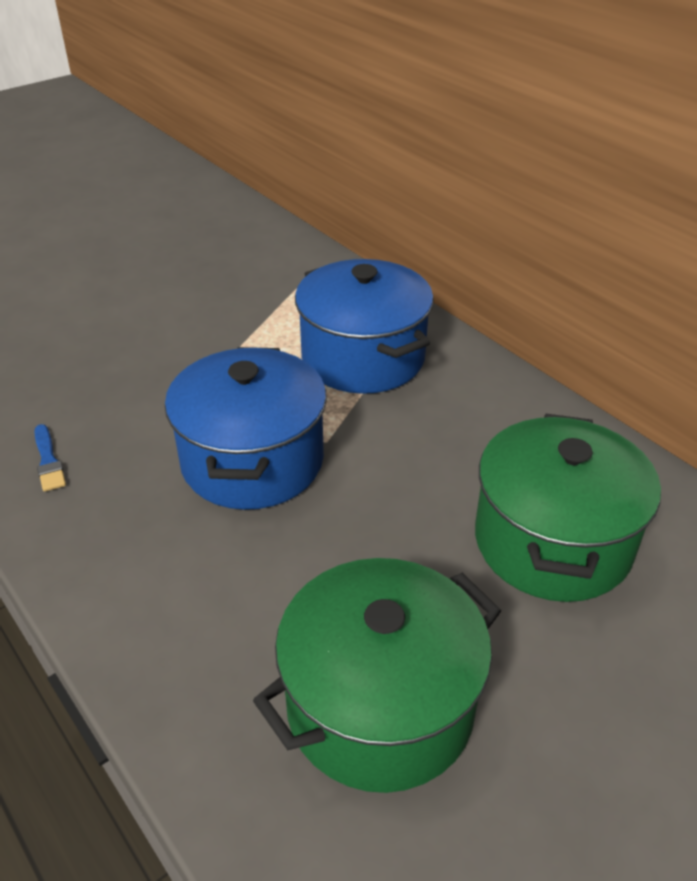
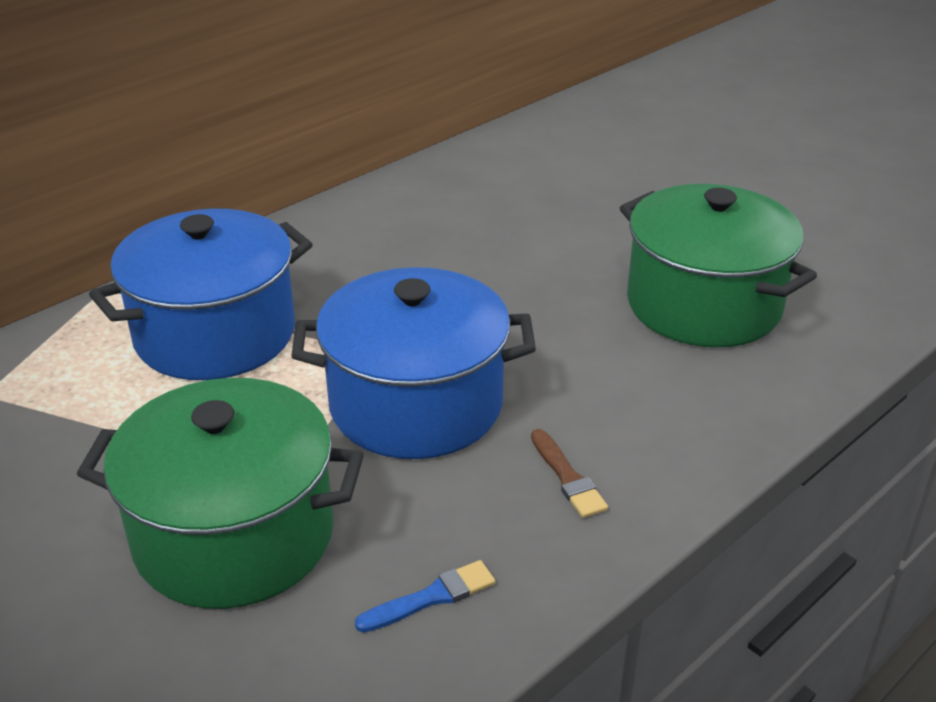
camera: 95 degrees left, 5 degrees down
(135, 545) = (567, 477): none -> brown brush
(552, 542) = (506, 223): green pot -> green pot (234, 535)

